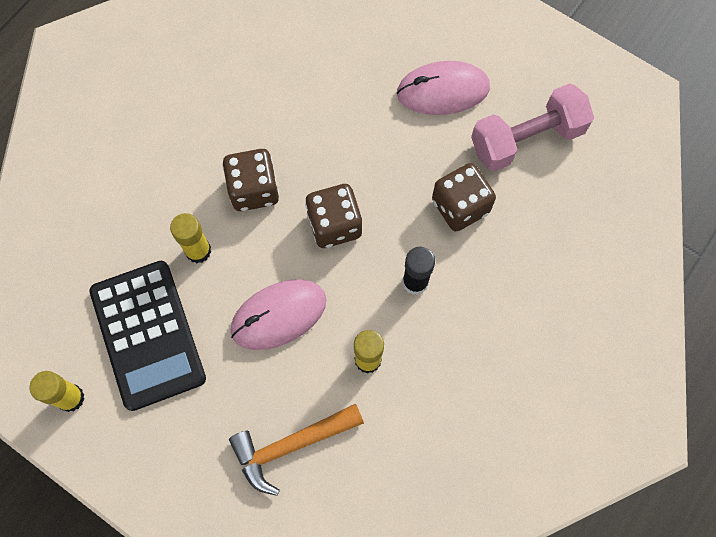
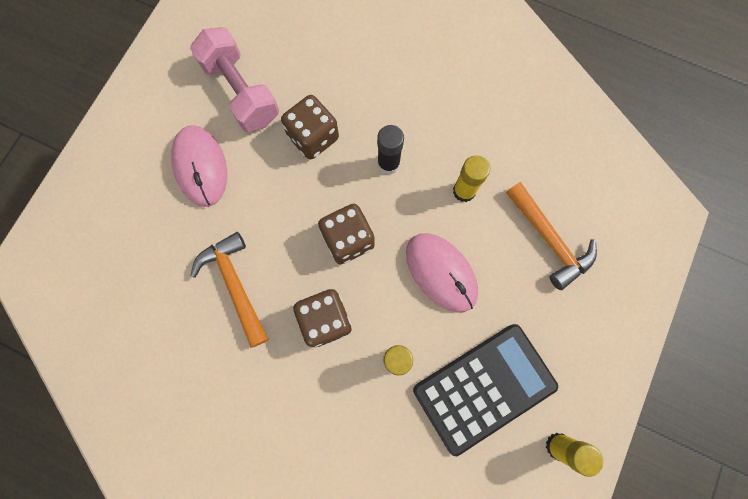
camera: 100 degrees left, 5 degrees up
(309, 110) = (235, 284): none -> orange hammer

